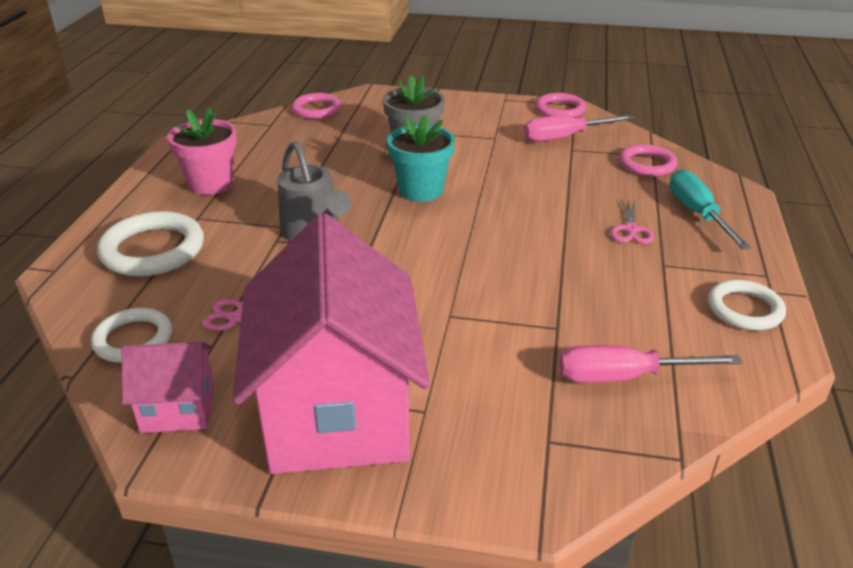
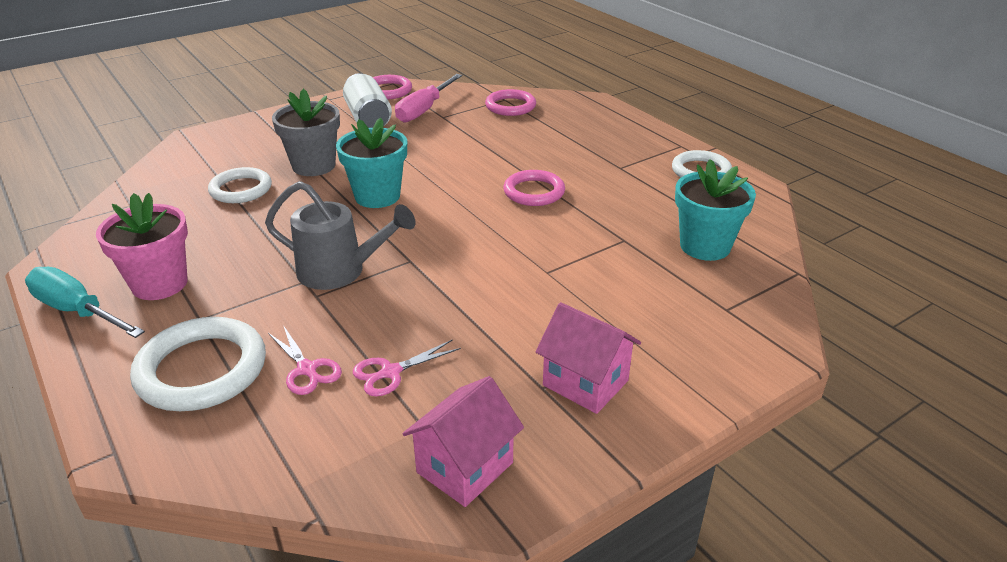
camera: 45 degrees left, 0 degrees up
(133, 339) = (324, 449): white ring -> white ring (241, 189)
(317, 109) = (160, 172): pink ring -> pink ring (534, 192)
(337, 414) = (585, 383): pink house -> pink house, size x0.46
(509, 126) = (368, 118): none -> white can
(624, 377) = (705, 246): pink screwdriver -> turquoise flower pot
(631, 230) = (568, 154): pink scissors -> pink scissors (307, 370)
(697, 213) = (590, 125): turquoise screwdriver -> turquoise screwdriver (77, 311)

